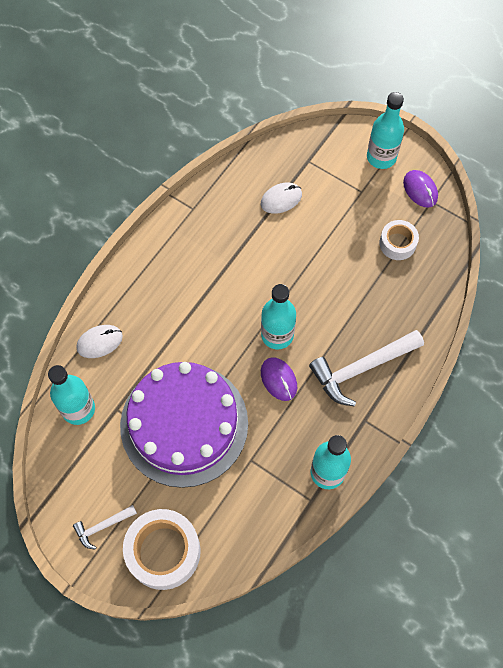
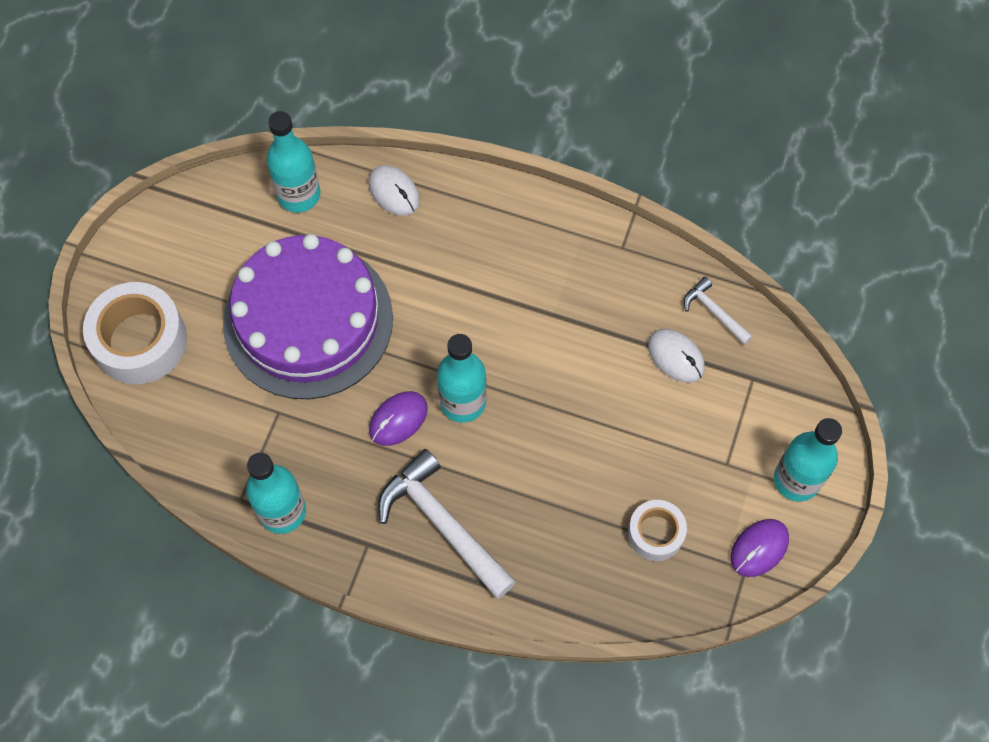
camera: 75 degrees right, 0 degrees up
(102, 526) = (157, 265): white hammer -> white hammer (714, 312)

